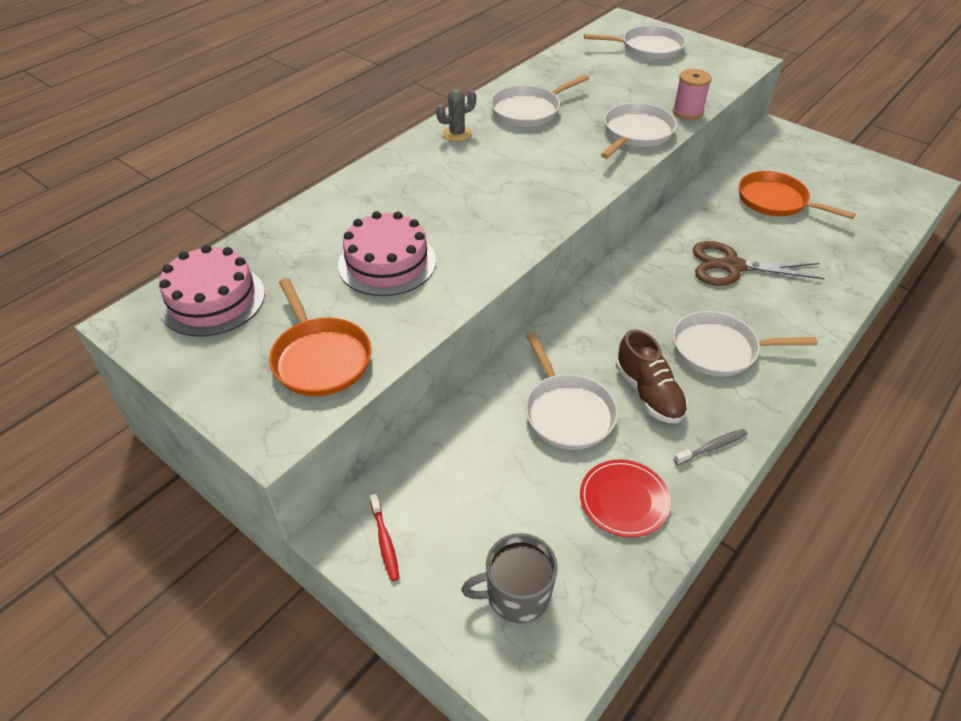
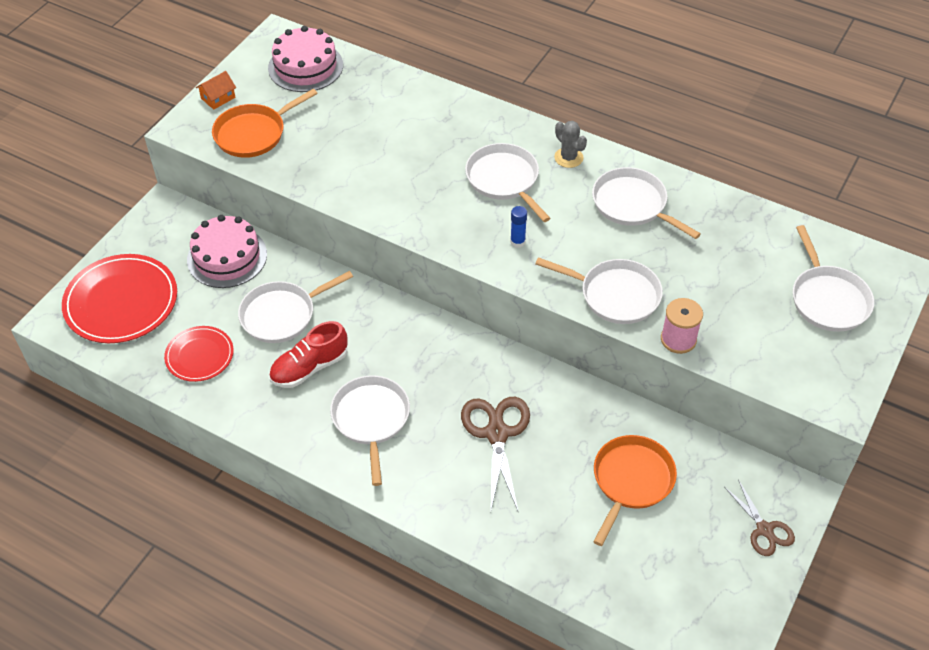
camera: 80 degrees right, 5 degrees up
(226, 392) = (218, 98): none -> orange house
(385, 541) = (158, 229): red toothbrush -> none
(387, 263) = (363, 147): pink cake -> pink cake (227, 257)
(475, 173) = (504, 180): none -> white pan
(516, 594) = (121, 302): grey mug -> red plate
(562, 175) = (517, 242): none -> blue glue stick
(648, 393) = (309, 367): brown shoe -> red shoe
(712, 447) = (255, 412): grey toothbrush -> none
(811, 149) = (764, 530): none -> brown scissors

